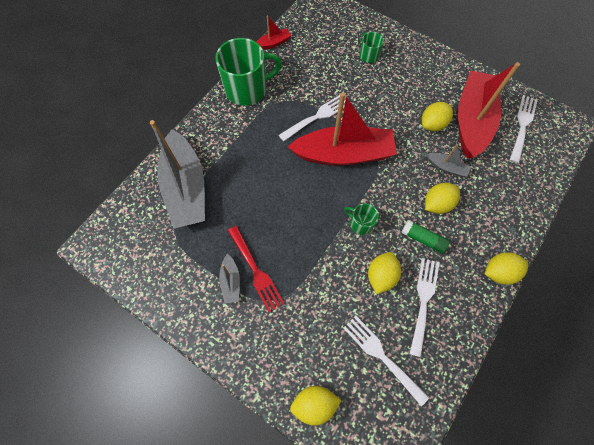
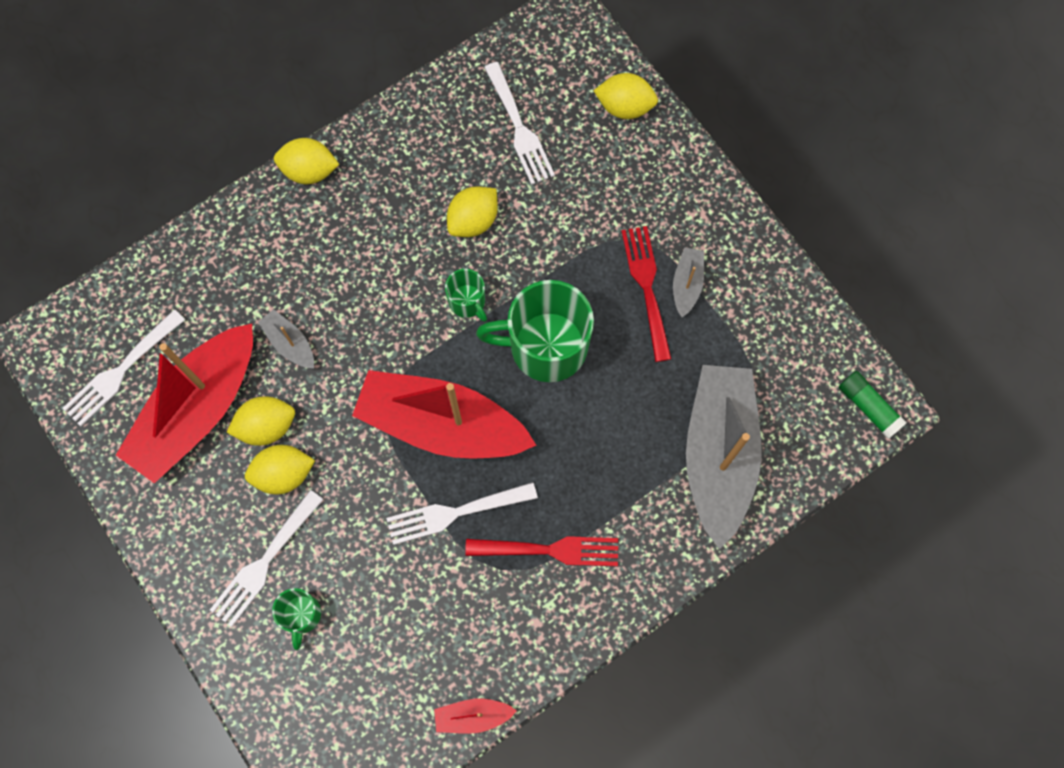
camera: 160 degrees left, 5 degrees up
(247, 89) = (559, 619): green mug -> green mug (546, 346)
(263, 115) = (549, 550): none -> red fork
(423, 239) = (388, 249): green glue stick -> green glue stick (868, 407)
(423, 301) = (432, 170): white fork -> white fork (265, 561)
(437, 204) = (338, 292): yellow lemon -> yellow lemon (284, 474)

